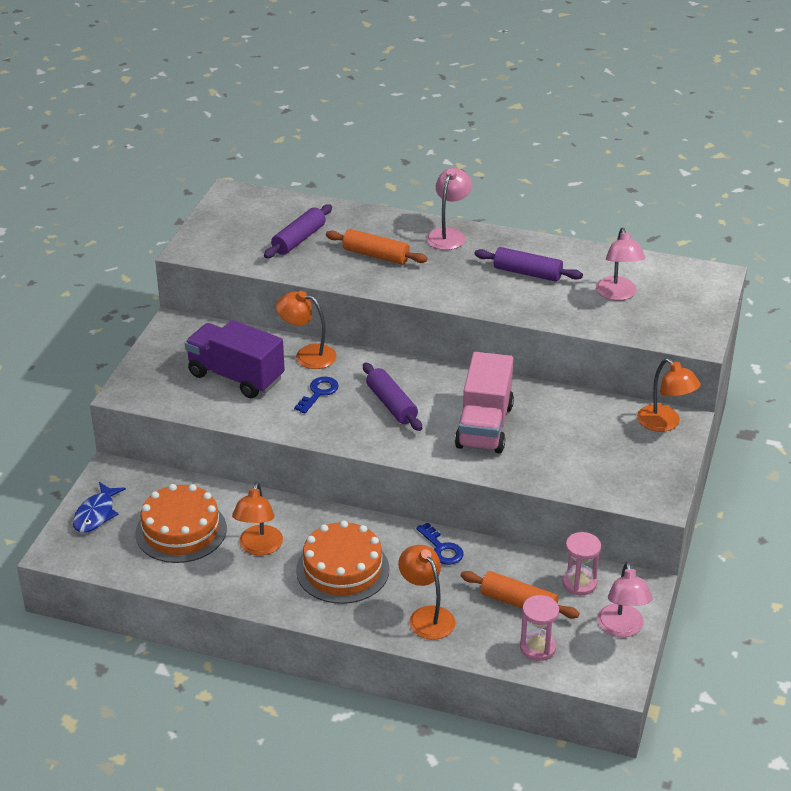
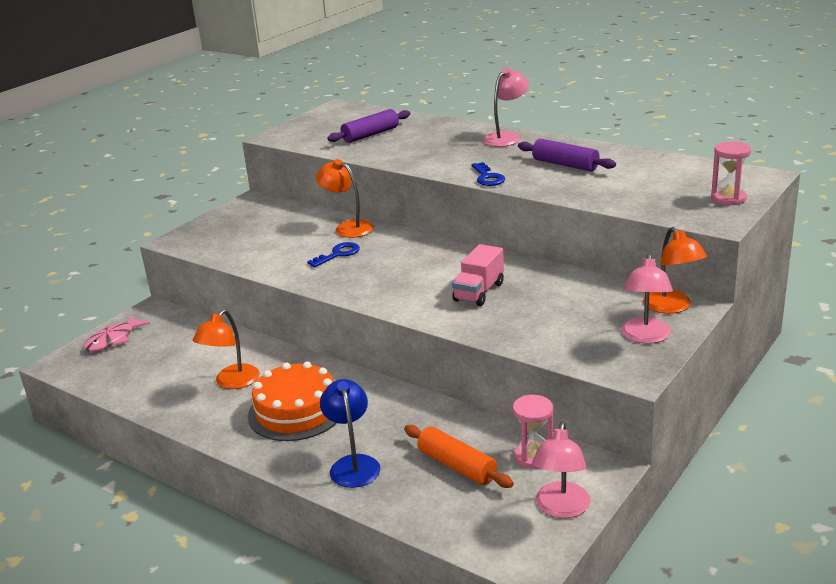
camera: 20 degrees right, 10 degrees down
(96, 514) = (113, 340): blue fish -> pink fish
(181, 531) = (173, 361): orange cake -> none
(236, 377) = (274, 237): purple truck -> none
(376, 255) = (430, 147): orange rolling pin -> none
(391, 404) = (399, 268): purple rolling pin -> none
(426, 616) = (353, 464): orange lamp -> blue lamp
(442, 548) = (405, 405): blue key -> blue key (487, 177)
(484, 426) = (479, 292): pink truck -> pink truck, size x0.64
(537, 648) = (454, 513): pink hourglass -> pink hourglass (728, 198)
(618, 294) = (649, 184): pink lamp -> pink lamp (645, 337)

